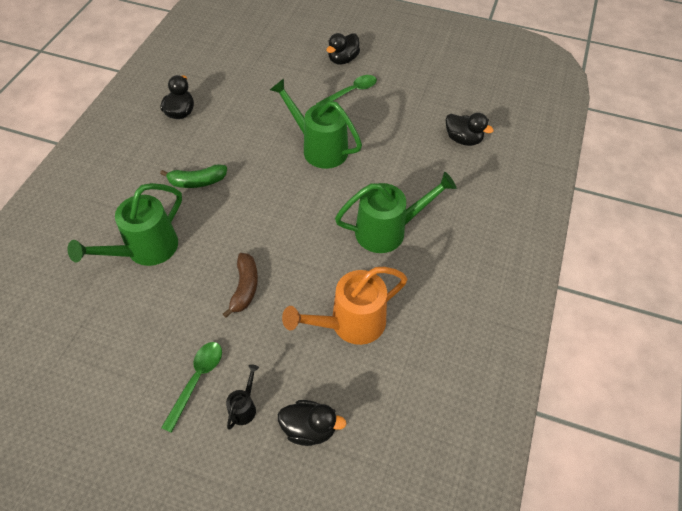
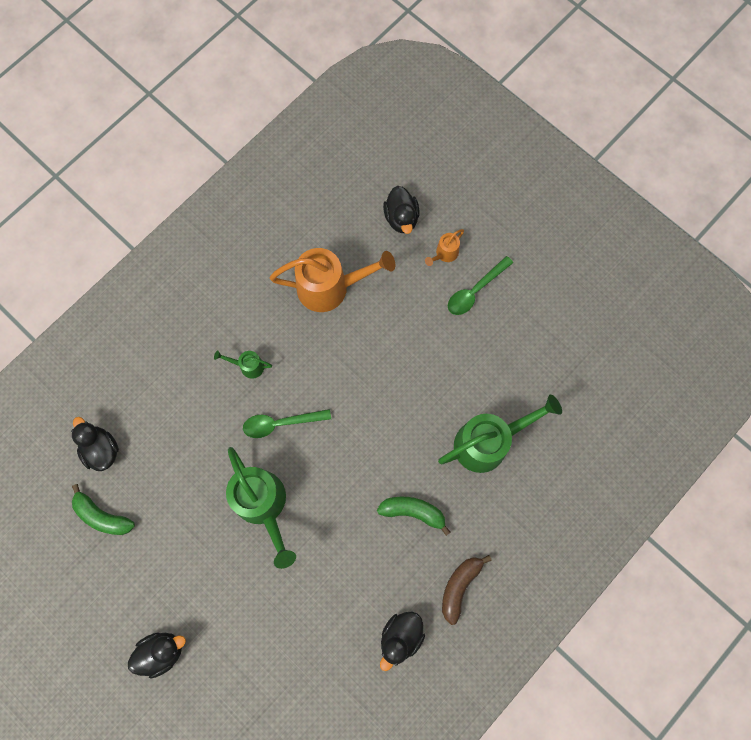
camera: 155 degrees left, 20 degrees up
(244, 407) = (444, 254): black watering can -> orange watering can
(245, 288) = (407, 360): brown banana -> brown banana (460, 586)
(309, 428) = (401, 218): black duck -> black duck turned 135 degrees counterclockwise
(351, 92) = (183, 583): green spoon -> green spoon (280, 423)
(388, 231) = (248, 366): green watering can -> green watering can, size x0.46
(432, 106) = (102, 516): none -> green banana

